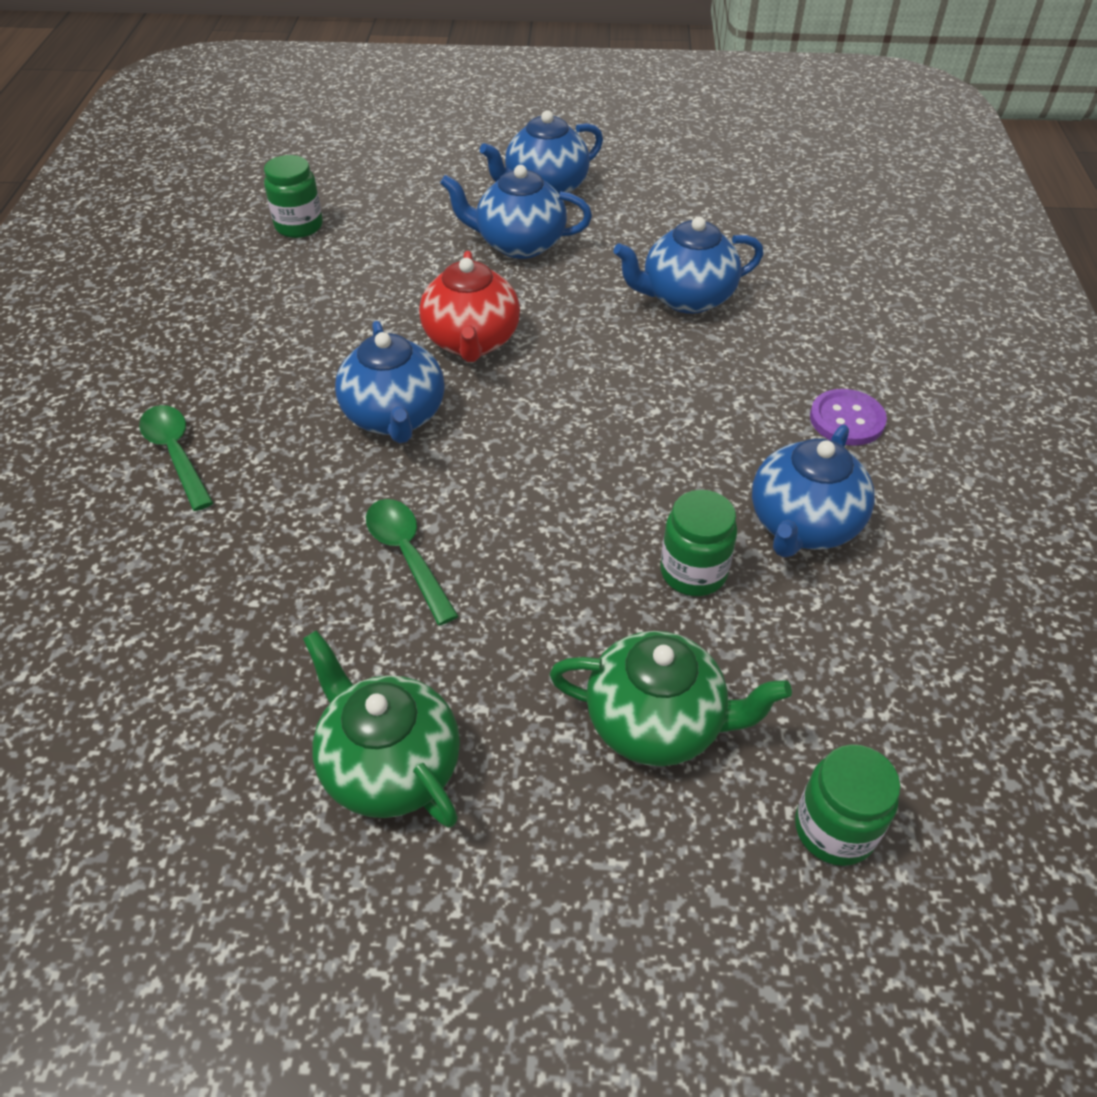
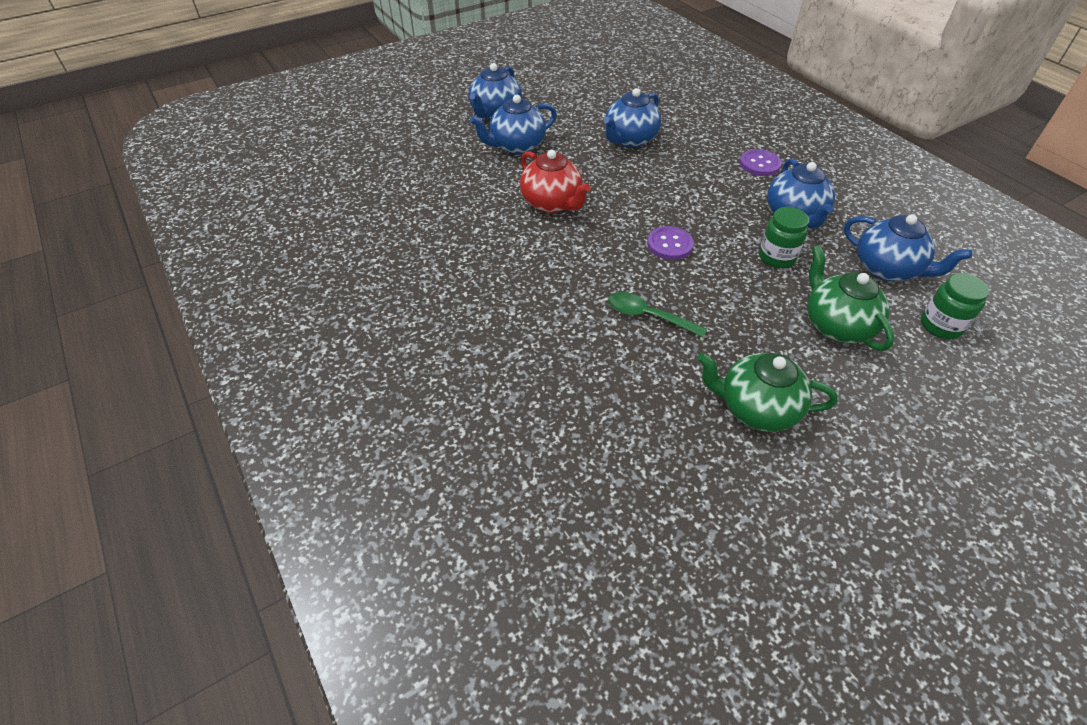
camera: 35 degrees left, 0 degrees up
(176, 454) = (463, 332): green spoon -> none
(299, 226) = (378, 184): green jar -> none
(395, 417) = (559, 256): blue teapot -> blue teapot (887, 269)
(558, 473) = (669, 244): none -> purple button
(657, 723) = (836, 325): green teapot -> green teapot turned 90 degrees counterclockwise

